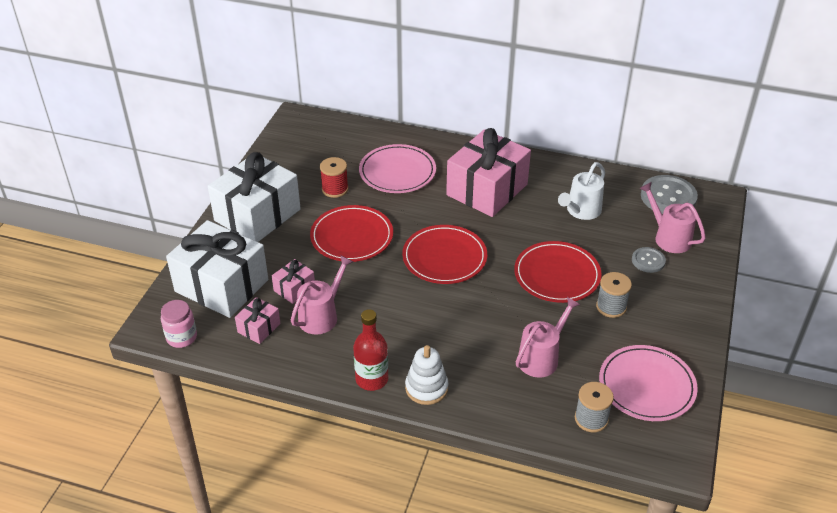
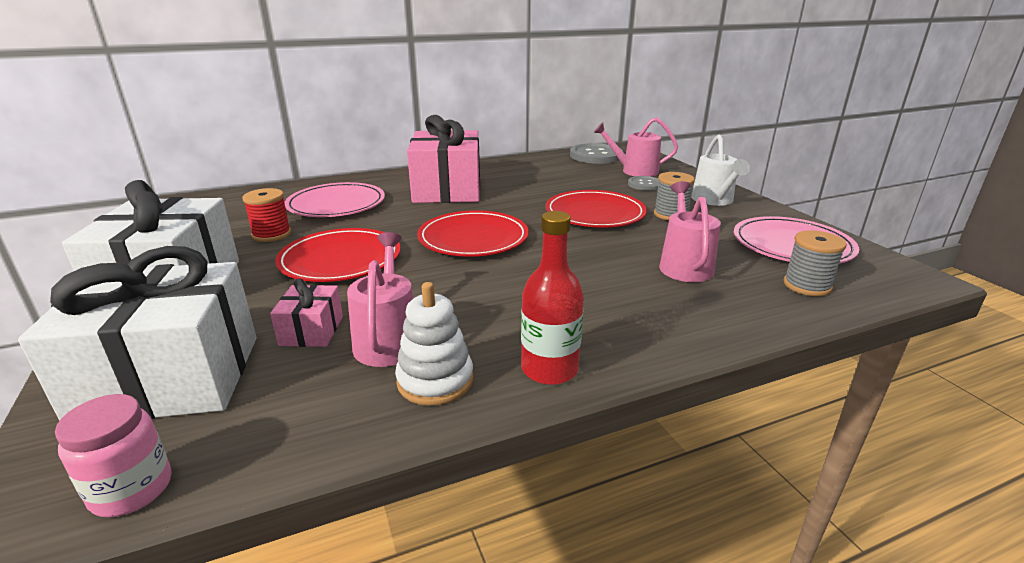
camera: 40 degrees left, 15 degrees down
(259, 328) = (297, 398): pink gift -> none
(426, 388) = (626, 343): white stacking toy -> white stacking toy (435, 380)
(581, 211) = (548, 178): white watering can -> white watering can (714, 200)

